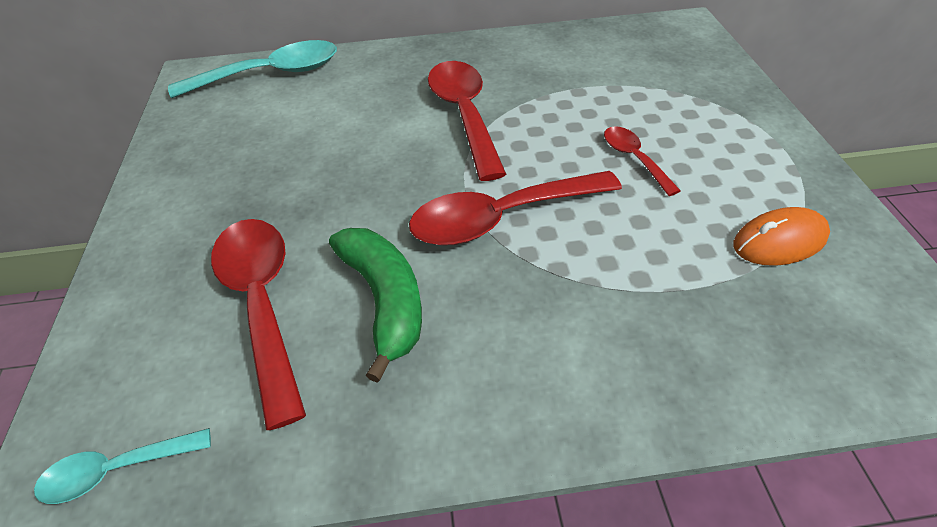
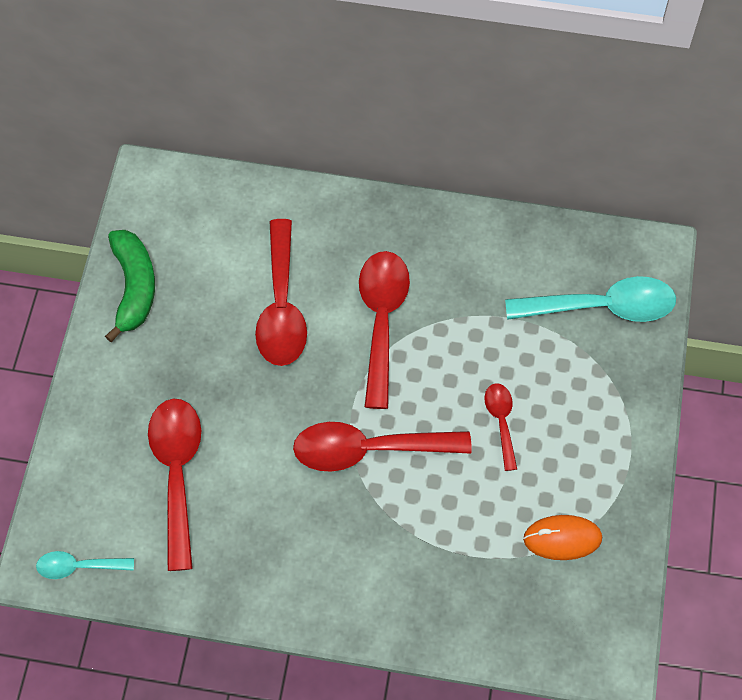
camera: 15 degrees right, 15 degrees up
(271, 74) = (221, 202): turquoise spoon -> turquoise spoon (602, 307)
(354, 128) = (281, 307): none -> red spoon
(385, 300) = (261, 497): green banana -> green banana (134, 287)

